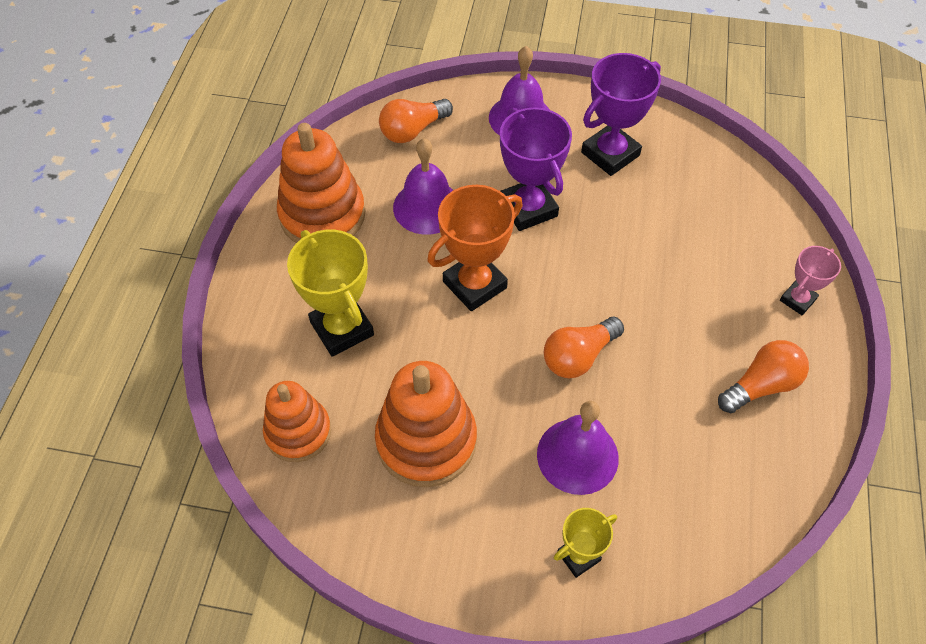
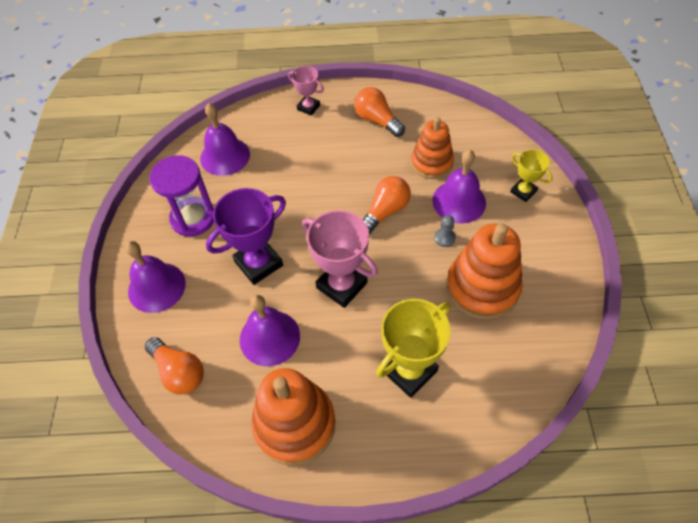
camera: 100 degrees left, 0 degrees up
(298, 432) = (509, 375): orange stacking toy -> orange stacking toy (431, 163)
(474, 284) = (341, 285): orange trophy -> pink trophy
(517, 418) = (444, 238): none -> grey pawn
(578, 356) = (385, 211): orange light bulb -> orange light bulb turned 90 degrees counterclockwise
(610, 154) = (193, 218): purple trophy -> purple hourglass
(709, 192) = (225, 156): none -> purple bell

